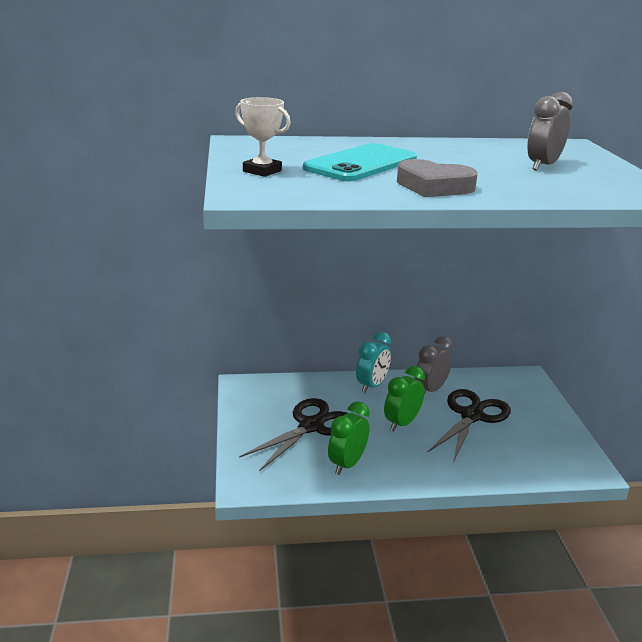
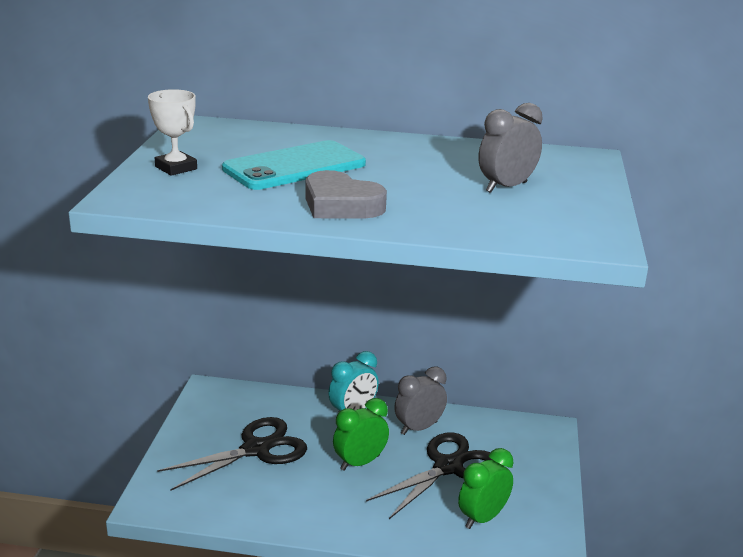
camera: 15 degrees right, 0 degrees up
(347, 464) = (269, 499): green clock -> green clock (482, 518)

